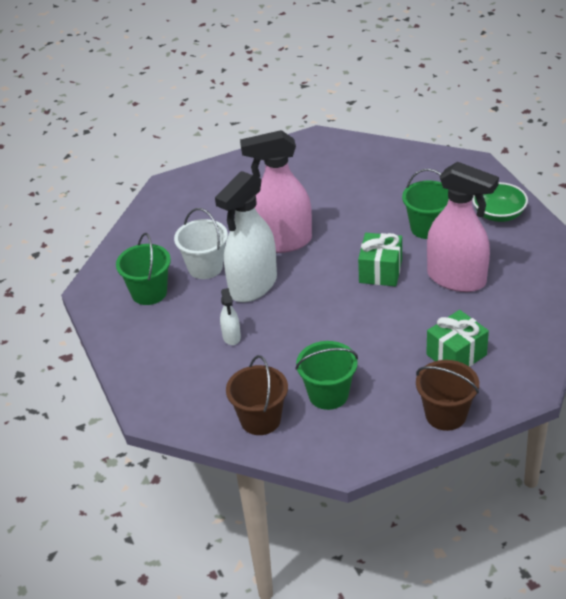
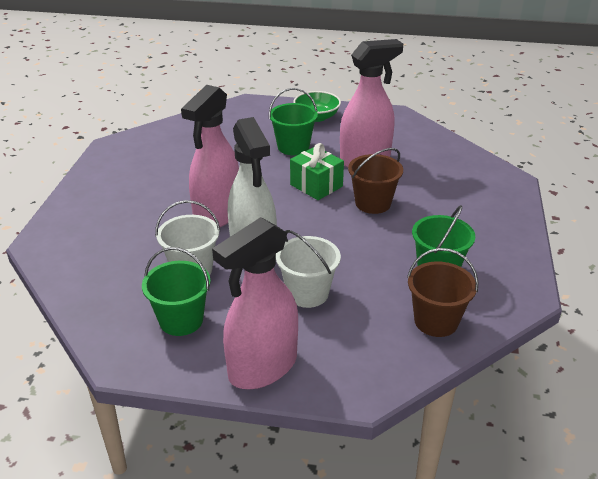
camera: 60 degrees left, 5 degrees down
(135, 354) = (262, 367): none -> pink spray bottle
(231, 337) = (307, 293): white spray bottle -> white bucket
(445, 415) = (511, 225): brown bucket -> brown bucket (373, 203)
(456, 355) = (448, 194): green gift -> none

